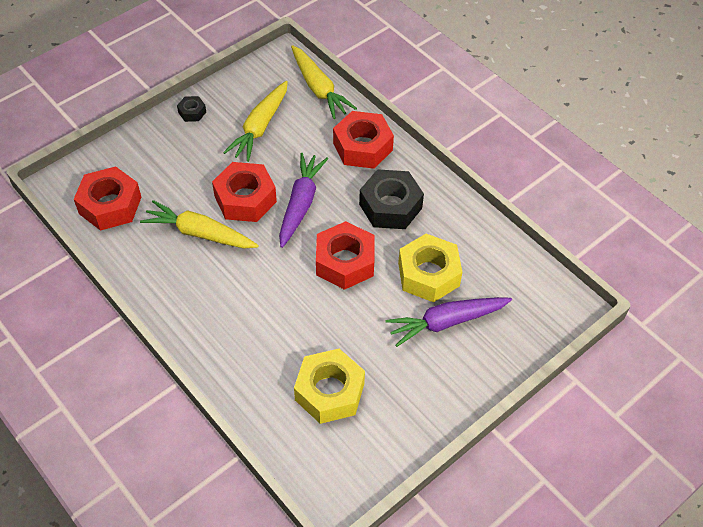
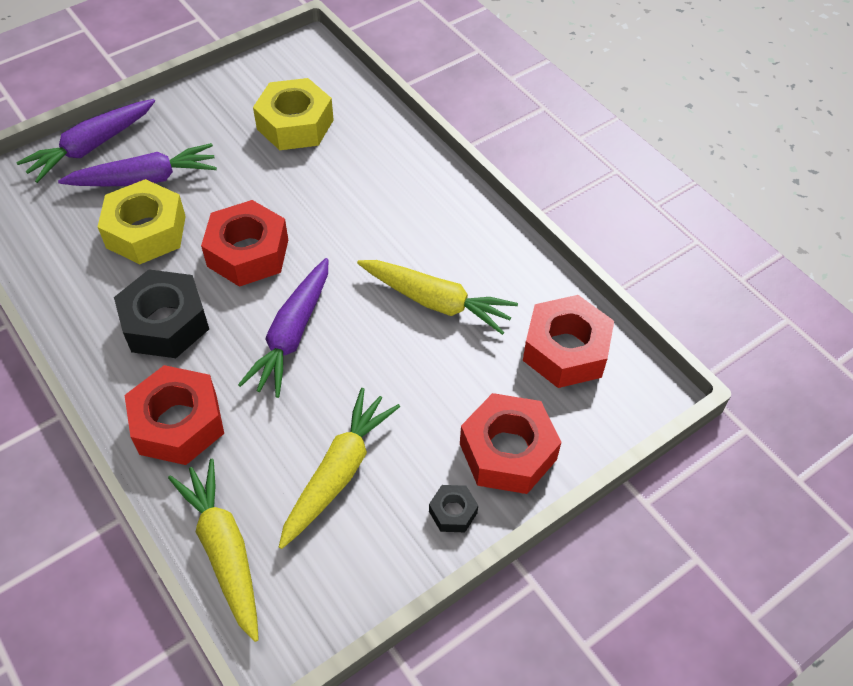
camera: 175 degrees left, 0 degrees up
(245, 199) = (371, 347): red nut -> red nut (507, 451)
(506, 352) = (91, 147): none -> purple carrot

